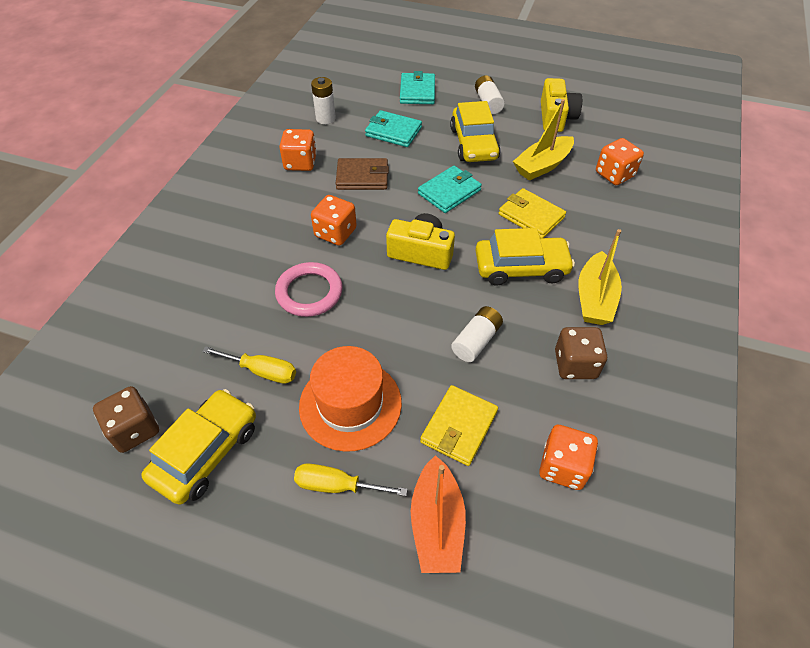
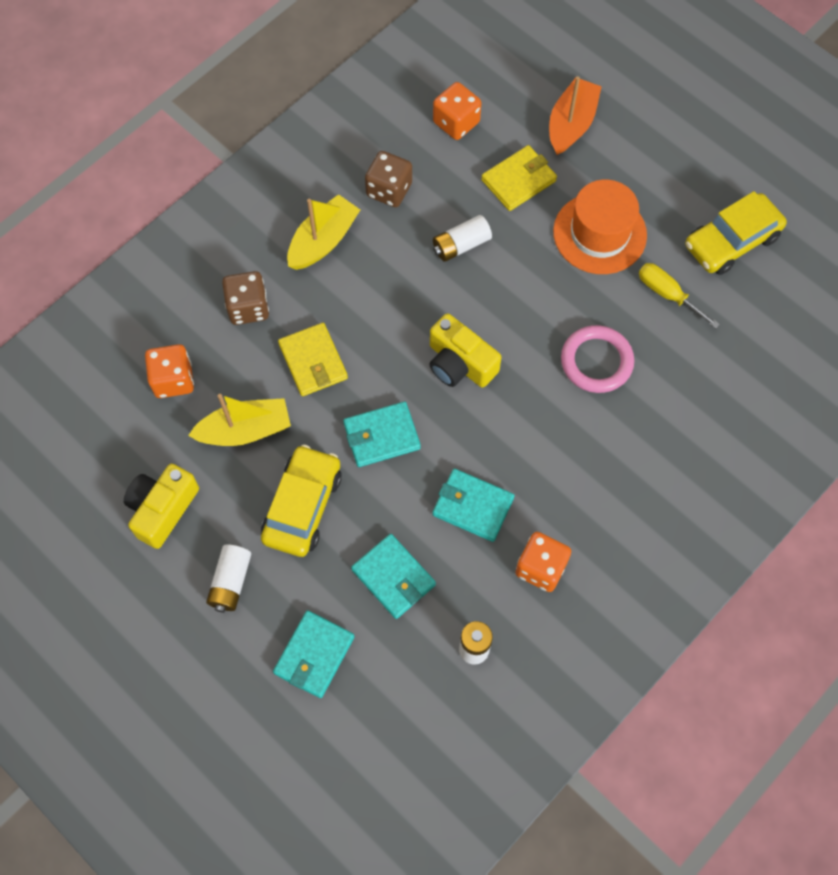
camera: 155 degrees left, 15 degrees up
(134, 429) = (789, 284): brown dice -> brown dice (248, 307)
(335, 233) = (540, 429): orange dice -> none
(337, 485) = (634, 176): yellow screwdriver -> none
(362, 177) = (473, 506): brown wallet -> turquoise wallet
(521, 267) = (369, 302): yellow car -> none

